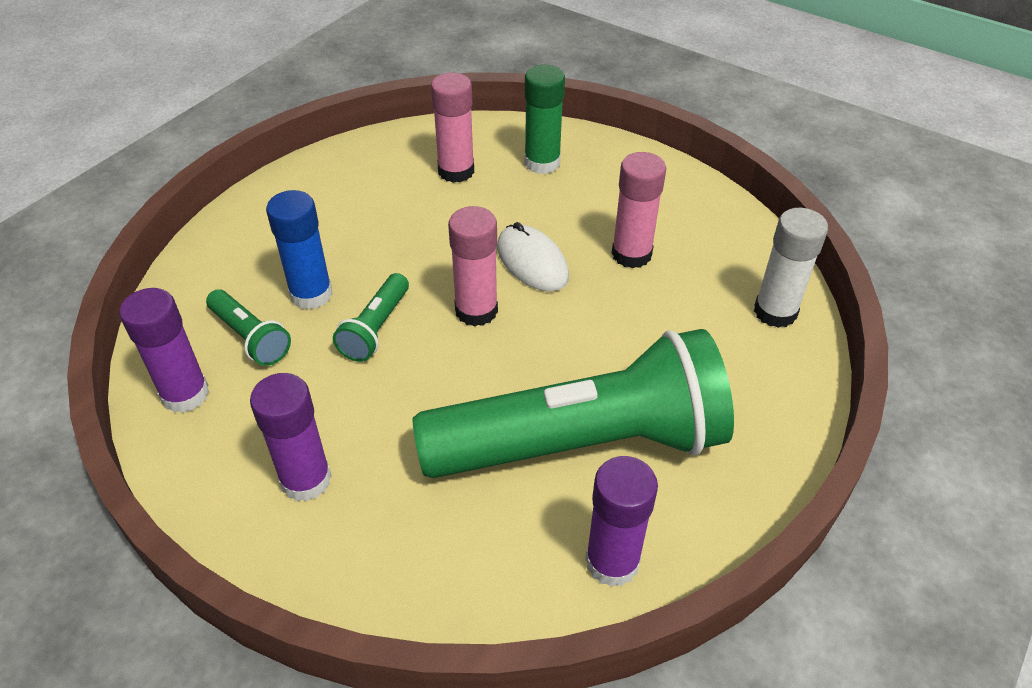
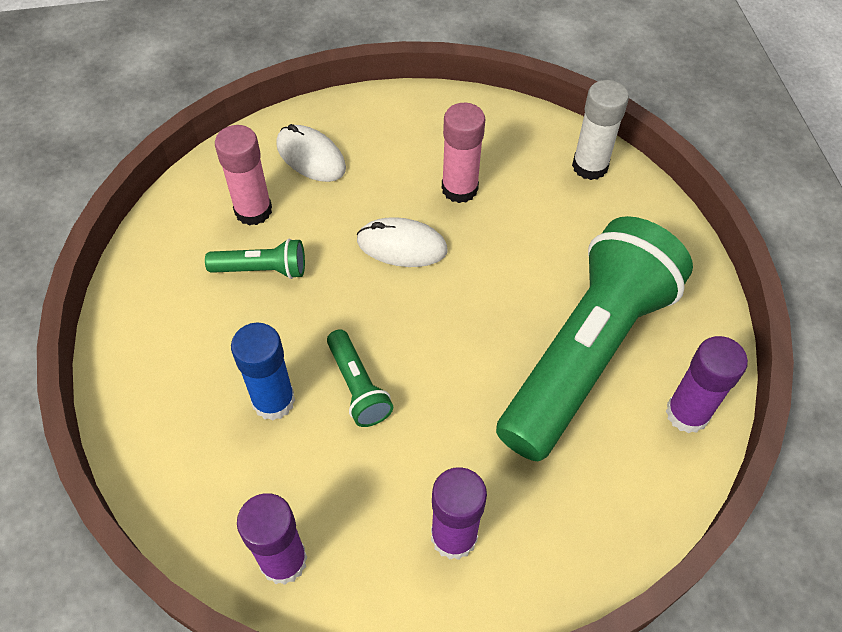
camera: 45 degrees left, 10 degrees up
(250, 337) = (273, 474): green flashlight -> green flashlight (262, 269)
(476, 310) = (410, 314): pink glue stick -> none
(542, 163) = (311, 156): green glue stick -> white mouse

